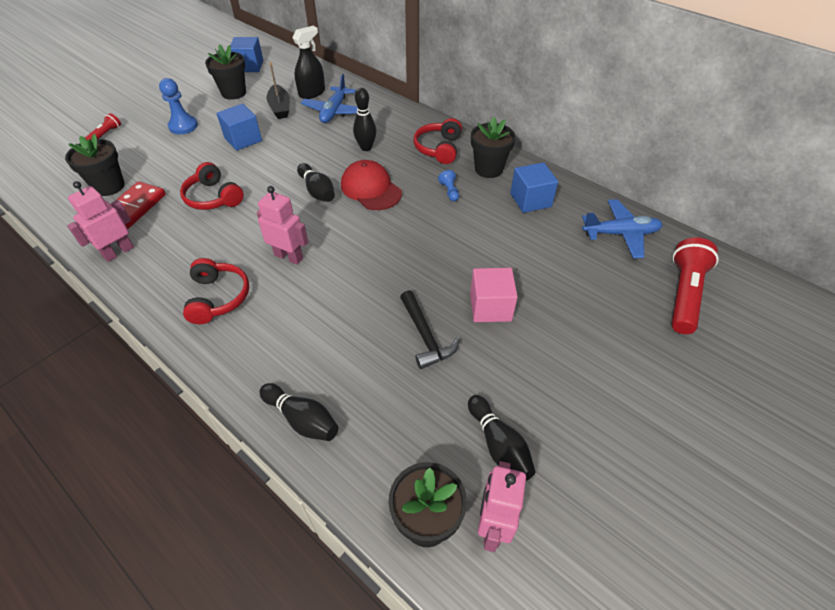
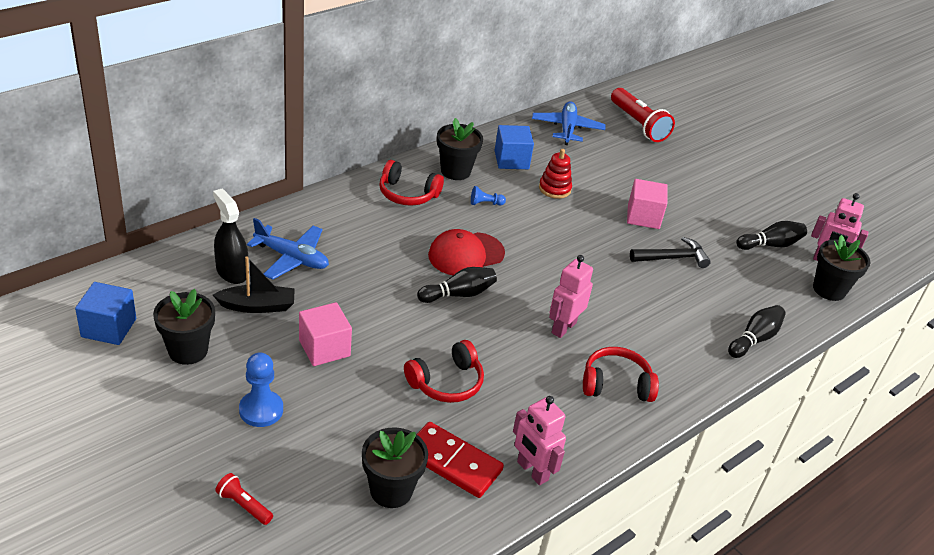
camera: 85 degrees left, 10 degrees down
(243, 139) = (324, 348): blue cube -> pink cube
(366, 148) = (386, 245): black bowling pin -> none
(500, 233) = (554, 189): none -> red stacking toy
(684, 294) = (638, 124): red flashlight -> red flashlight turned 150 degrees counterclockwise

